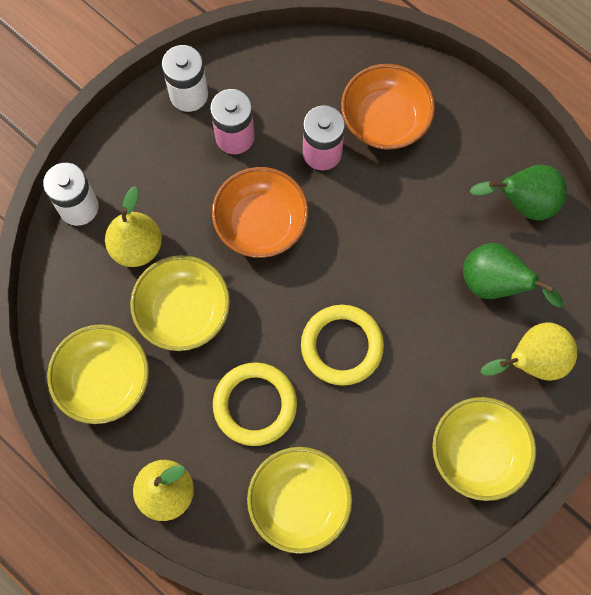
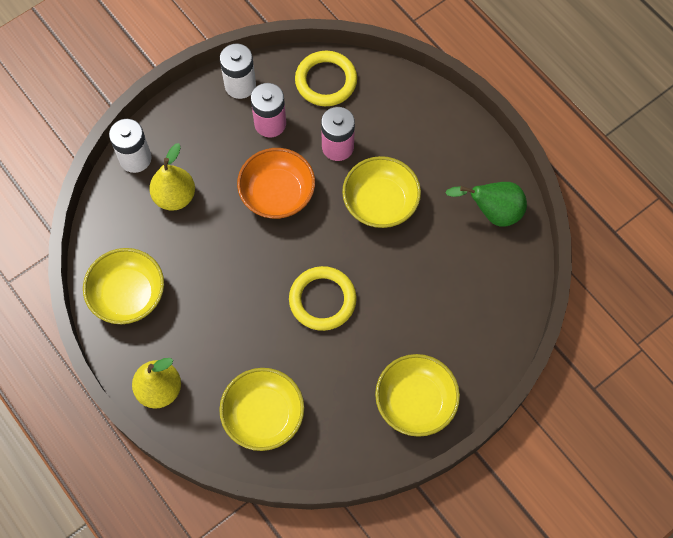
camera: 10 degrees right, 5 degrees down
(183, 311) = (201, 252): yellow bowl -> yellow bowl (380, 203)
(255, 405) = (243, 334): yellow ring -> yellow ring (326, 81)
(385, 120) = (393, 129): orange bowl -> none
(495, 284) = (456, 272): green pear -> none
(531, 361) = (474, 337): yellow pear -> none

